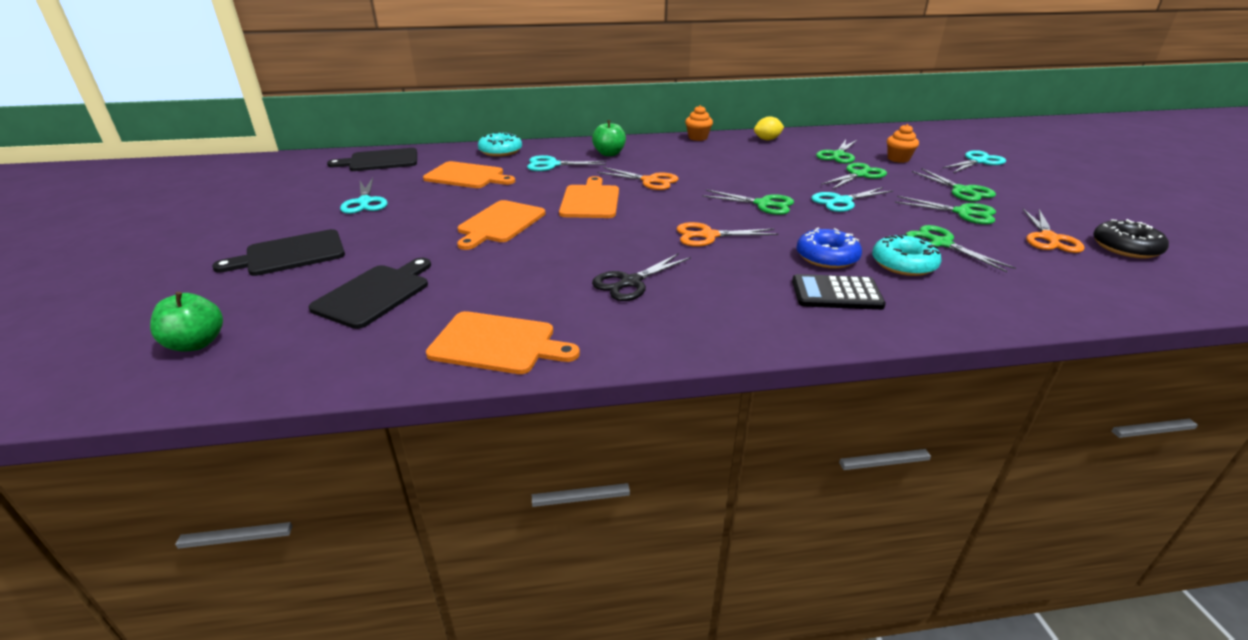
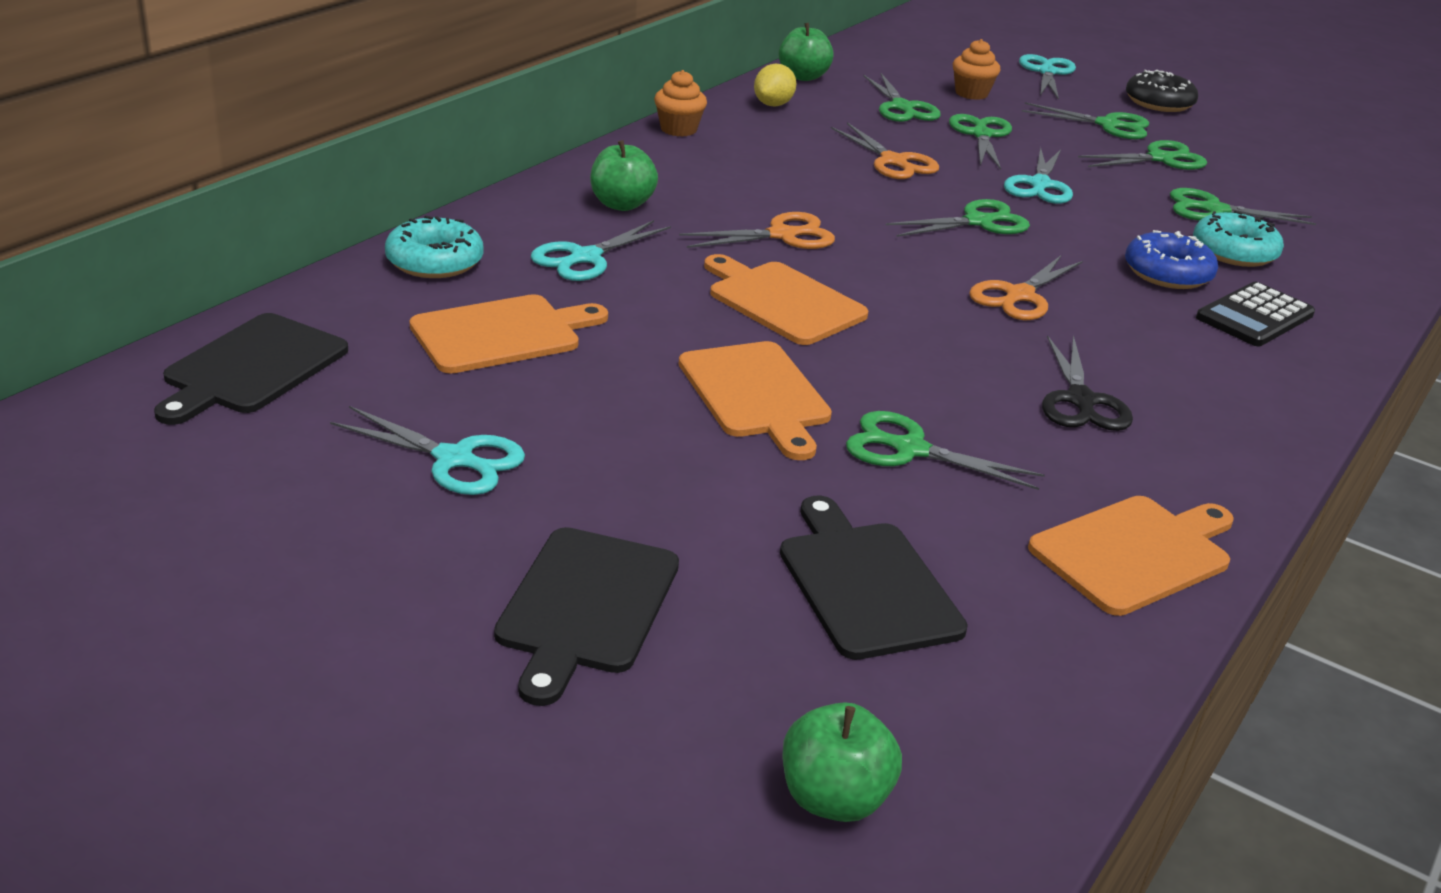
camera: 50 degrees left, 0 degrees up
(507, 264) = (910, 449): none -> green scissors
(810, 134) = (803, 77): none -> green apple
(1049, 238) = (1269, 166): orange scissors -> orange scissors (893, 161)
(1125, 247) = (1328, 155): black donut -> black donut (1159, 102)

